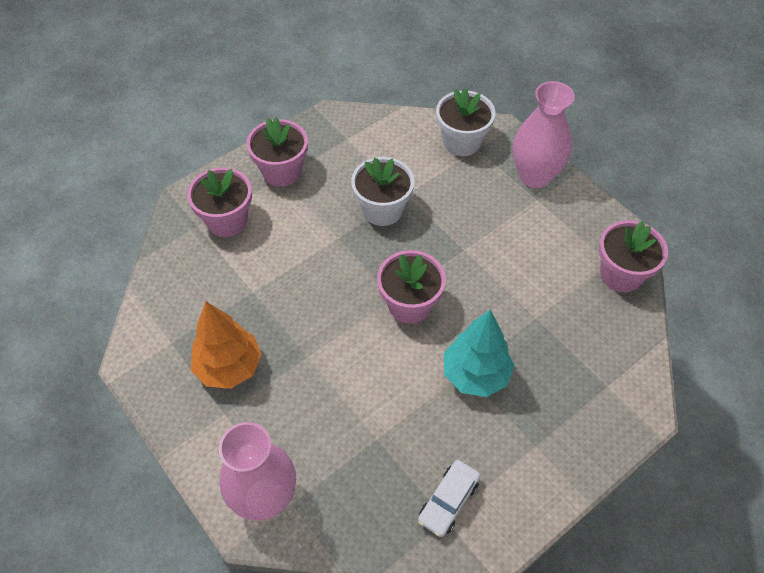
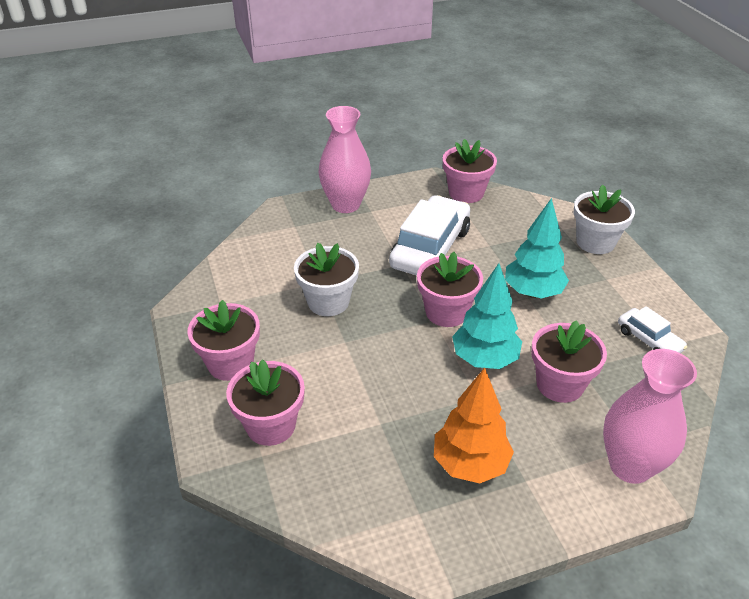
camera: 70 degrees left, 15 degrees down
(348, 422) = (559, 384): none -> pink flower pot
(358, 351) = (484, 359): none -> turquoise tree
(462, 142) = (280, 232): white flower pot -> white flower pot (595, 242)
(501, 266) = (430, 248): none -> white car

